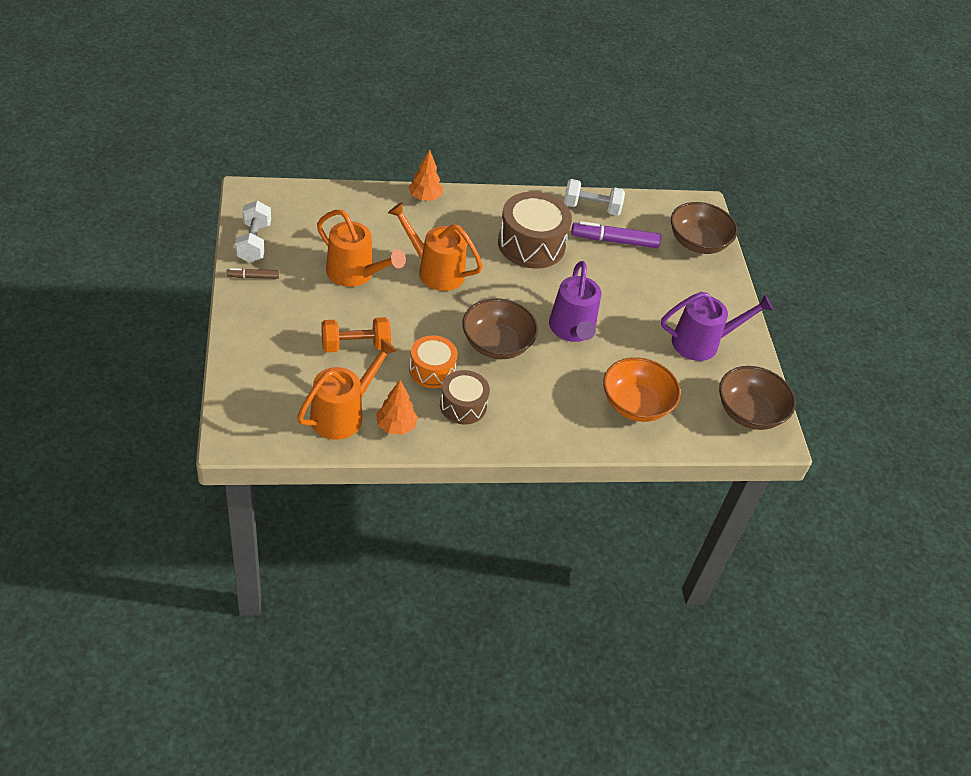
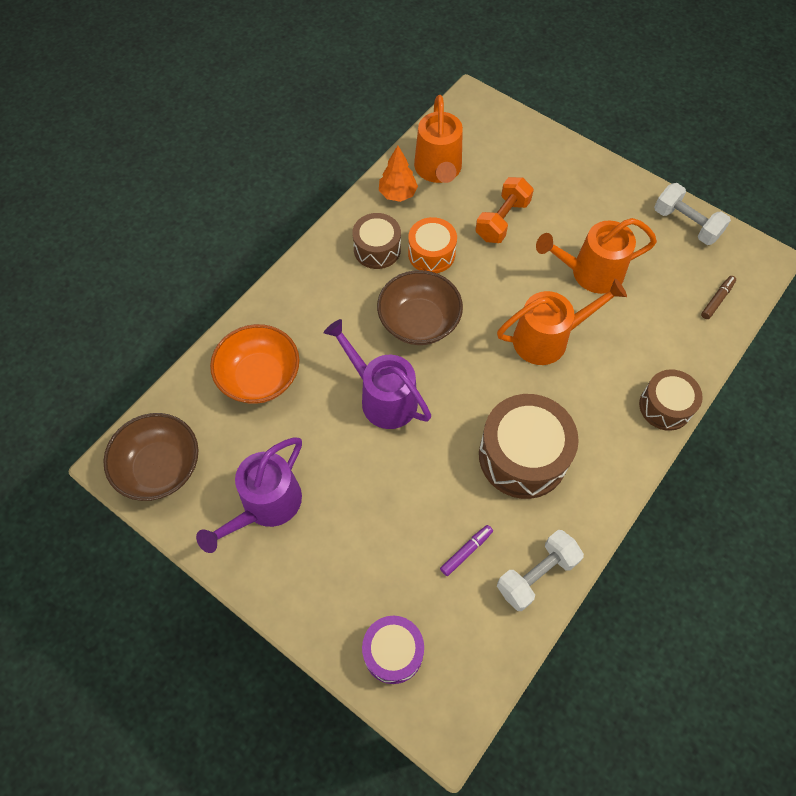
camera: 140 degrees right, 15 degrees up
(253, 277) = (639, 199): brown marker -> brown marker (717, 300)
(425, 197) = (665, 406): orange tree -> brown drum
(614, 241) = (466, 551): purple marker -> purple marker, size x0.53
(697, 242) = (393, 652): brown bowl -> purple drum

